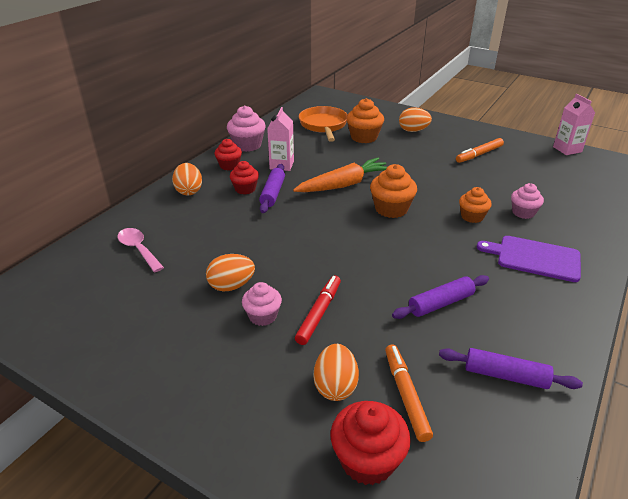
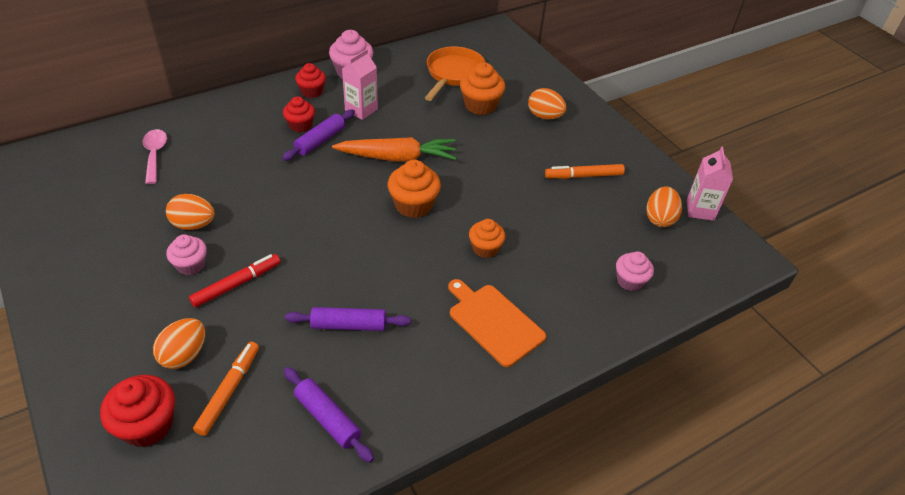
camera: 25 degrees right, 10 degrees up
(189, 191) = (249, 108): orange egg -> orange egg (659, 218)
(523, 212) = (545, 267): pink cupcake -> pink cupcake (630, 281)
(534, 258) = (494, 322): purple cutting board -> orange cutting board

